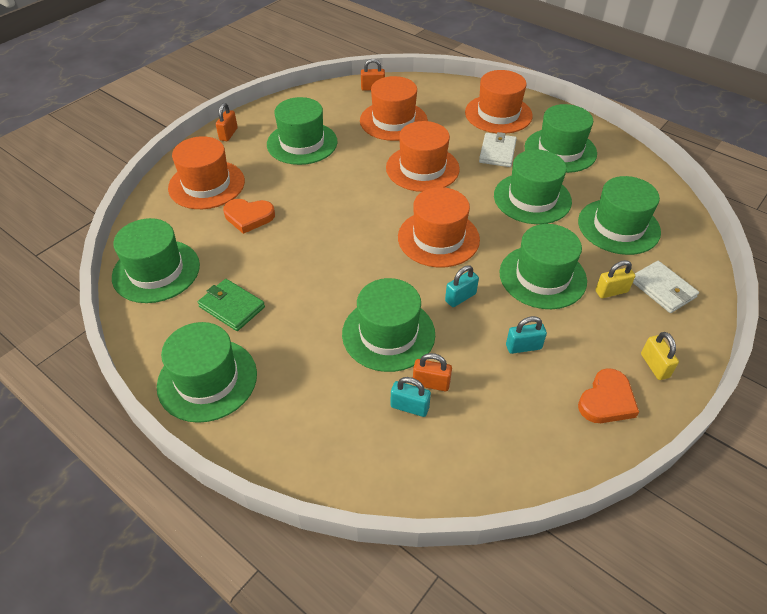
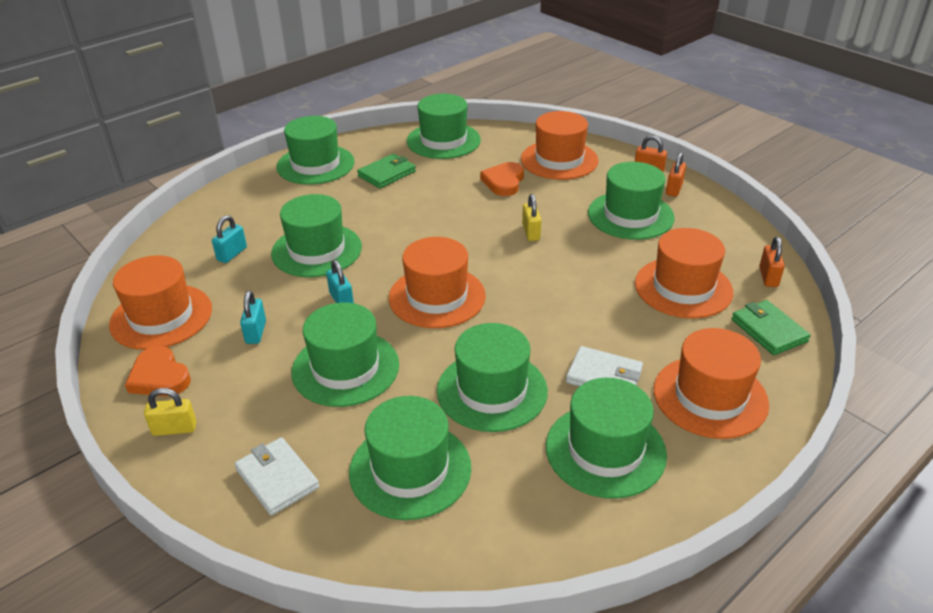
camera: 100 degrees right, 10 degrees down
(422, 168) = (572, 300): orange hat -> orange hat (161, 317)
(429, 91) = (768, 330): none -> green wallet
(431, 383) = (248, 268): orange padlock -> orange padlock (674, 189)
(611, 291) = (296, 424): yellow padlock -> yellow padlock (531, 232)
(662, 289) = (277, 478): white wallet -> white wallet turned 75 degrees clockwise

